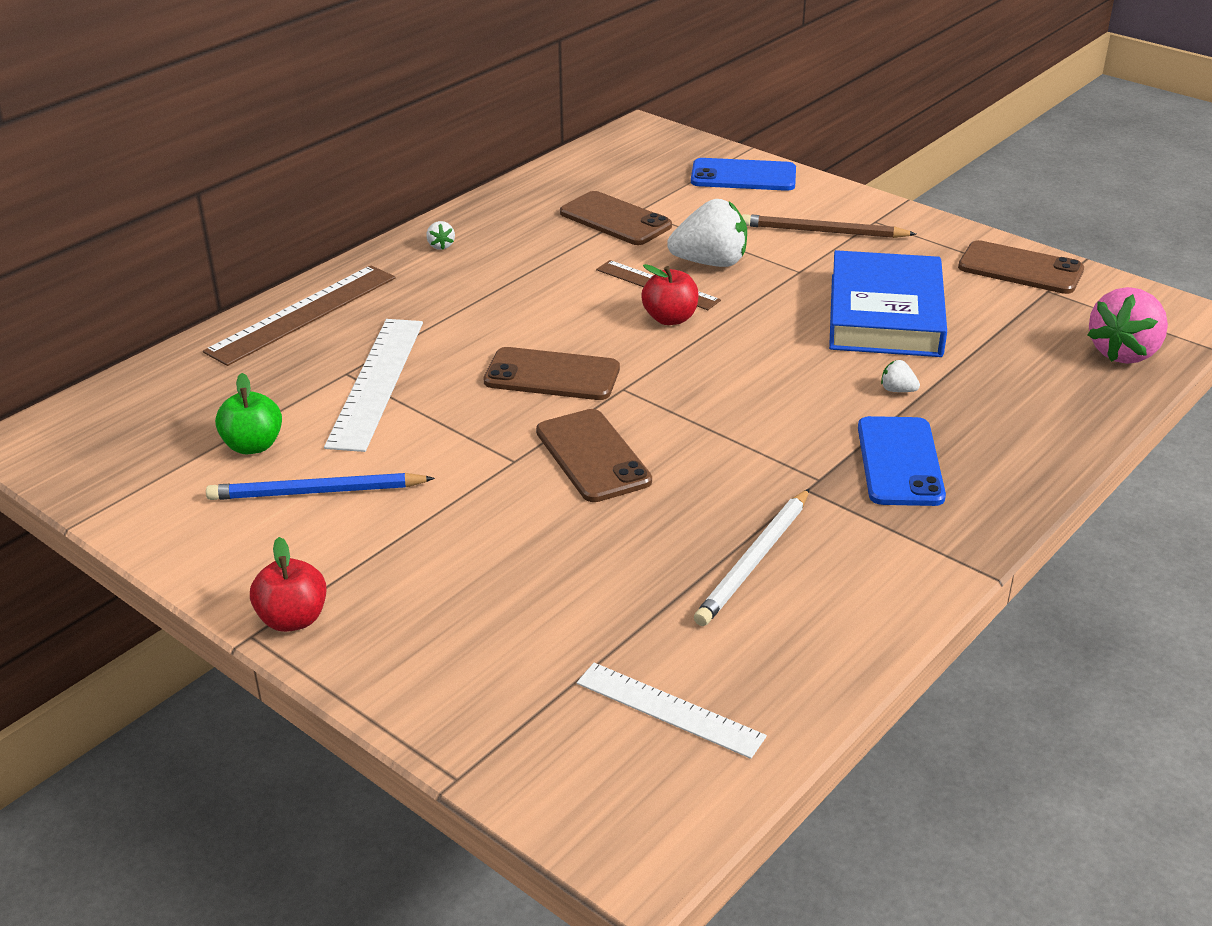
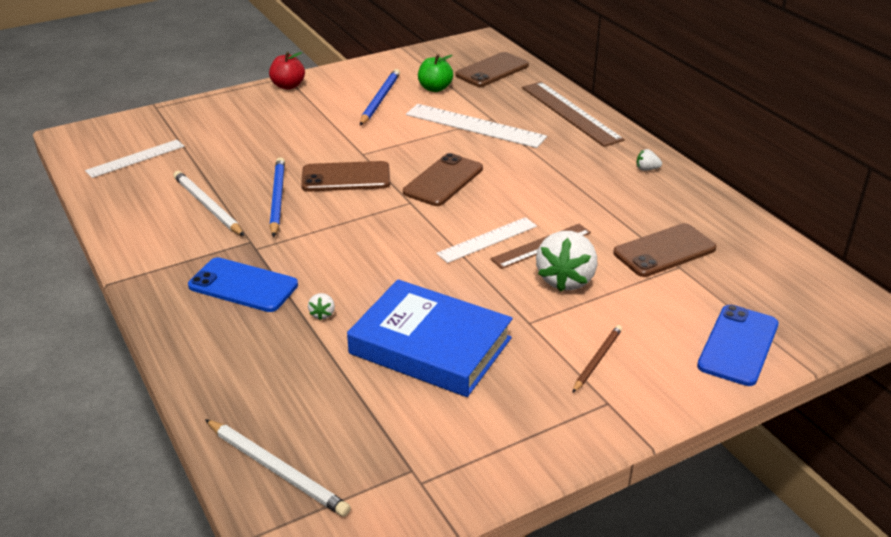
camera: 110 degrees right, 0 degrees up
(670, 318) = (487, 240): red apple -> white ruler
(689, 500) = (277, 198): none -> blue pencil
(823, 232) = (597, 360): brown pencil -> brown pencil, size x0.64
(897, 390) = (322, 314): white strawberry -> white strawberry turned 135 degrees clockwise
(1020, 269) = (462, 468): brown phone -> brown phone (492, 70)
(1124, 353) = (277, 470): pink strawberry -> white pencil

